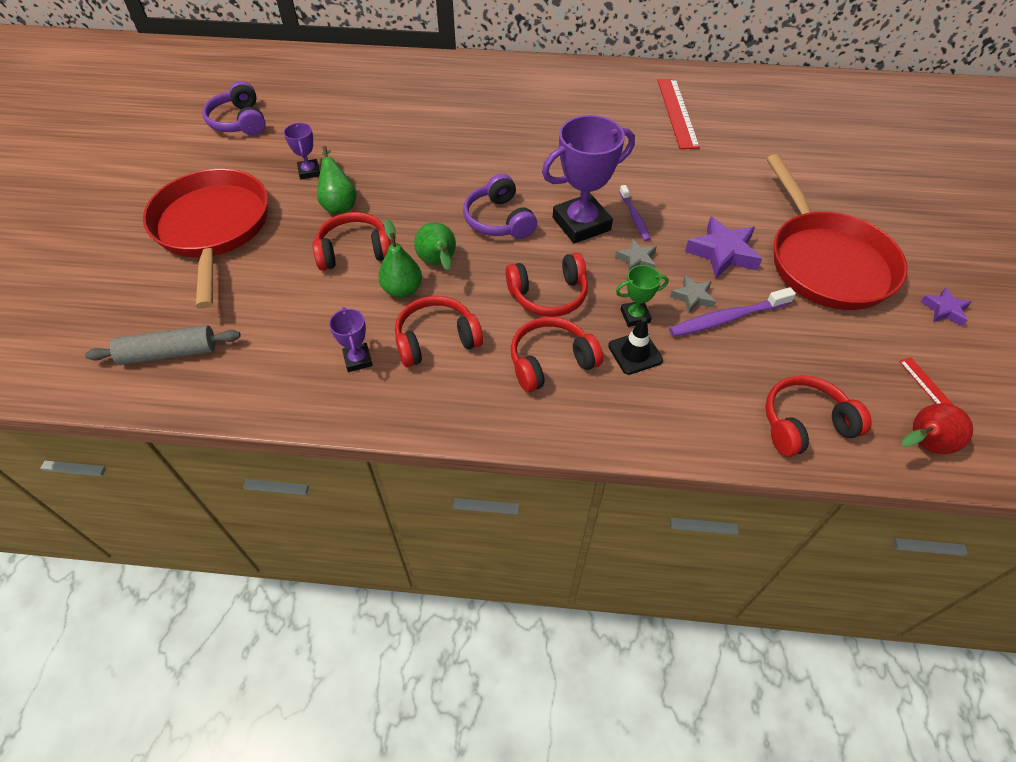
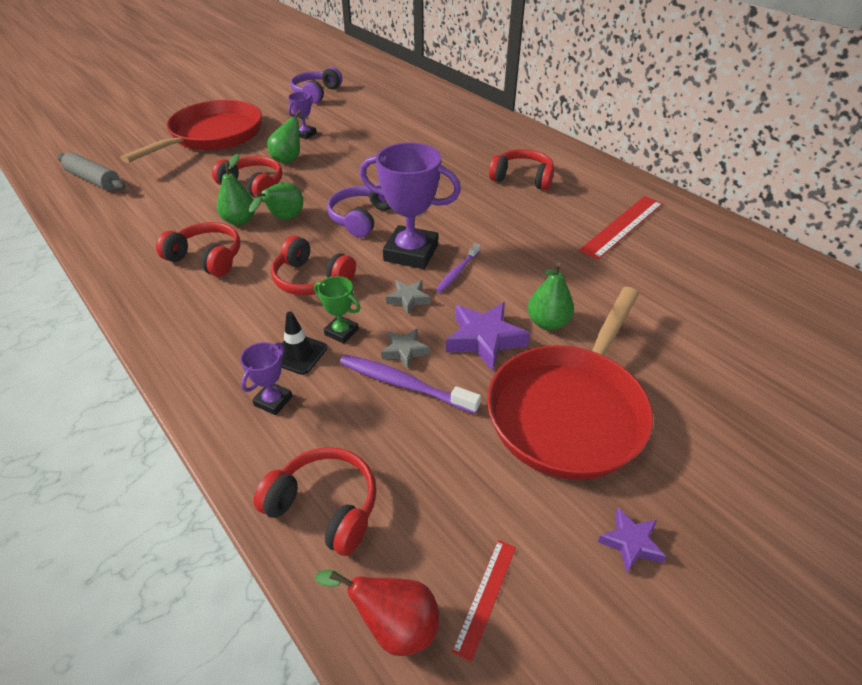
camera: 45 degrees right, 10 degrees down
(358, 360) = (154, 240): purple trophy -> purple trophy (273, 401)
(551, 362) = (240, 317): red headphones -> red headphones (522, 178)
(737, 215) = (547, 323): none -> green pear

